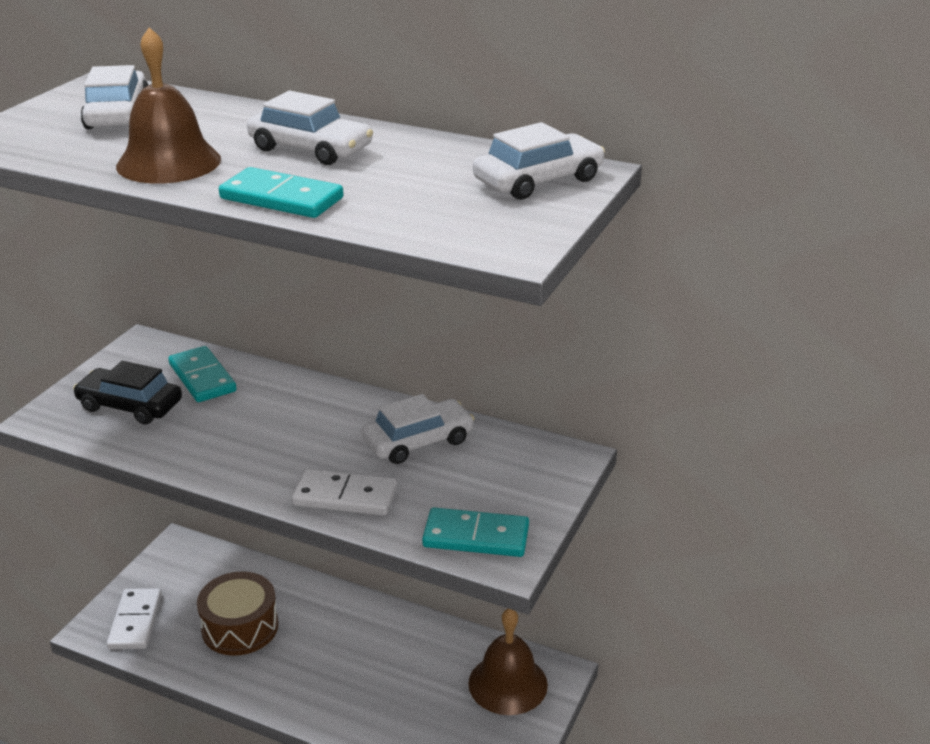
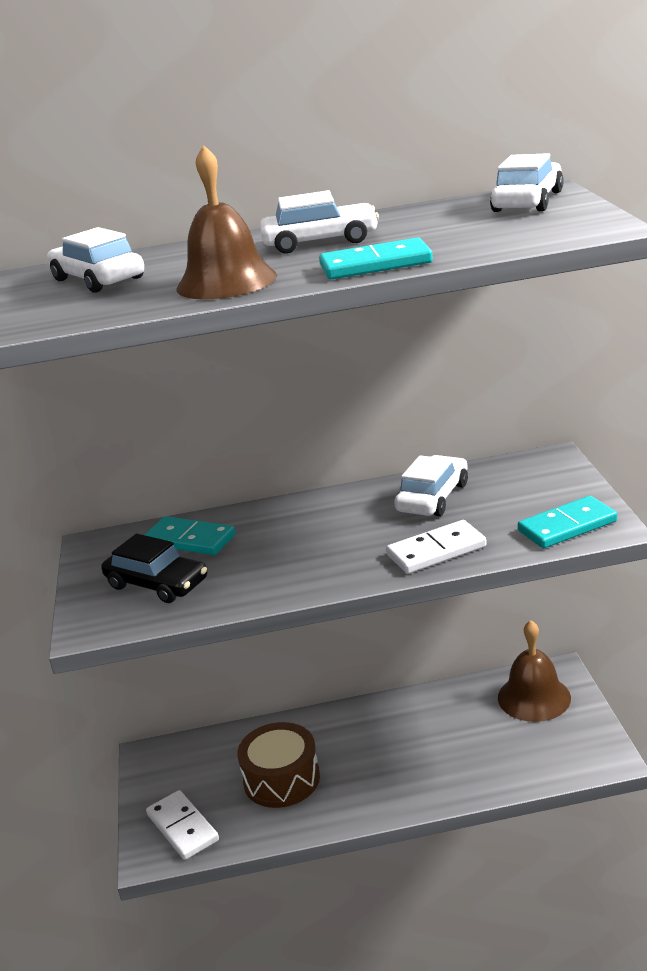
camera: 30 degrees left, 5 degrees down
(130, 405) = (157, 584): black car -> black car turned 135 degrees counterclockwise

